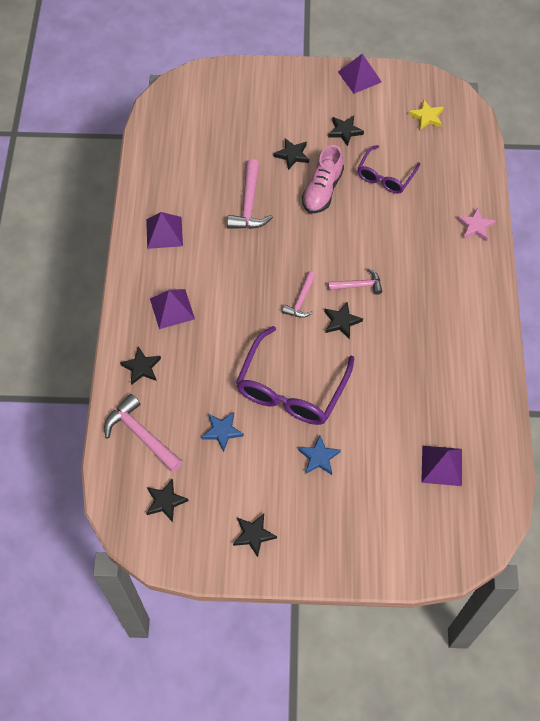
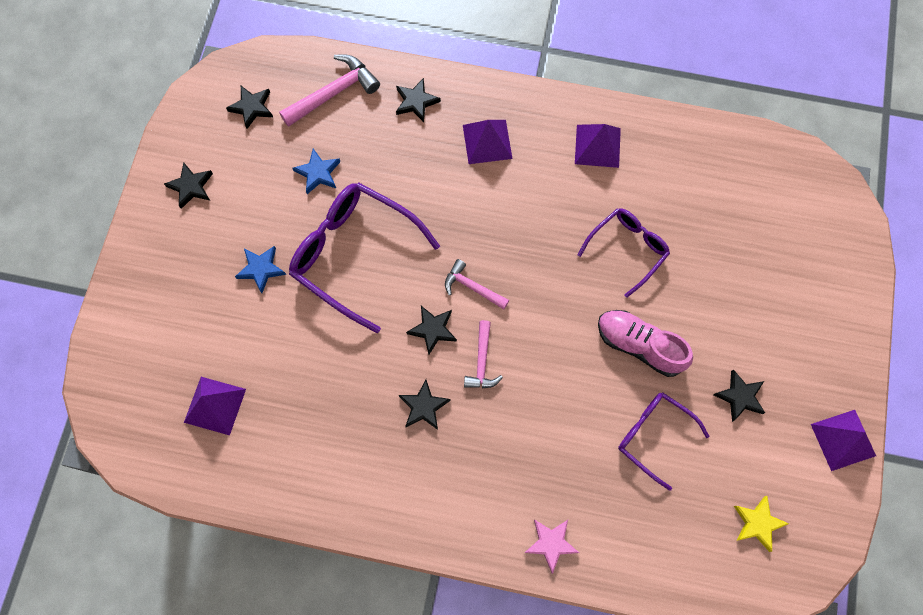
camera: 100 degrees right, 10 degrees up
(249, 204) = (627, 249): pink hammer -> purple glasses
(292, 155) = (704, 317): black star -> black star (424, 407)

